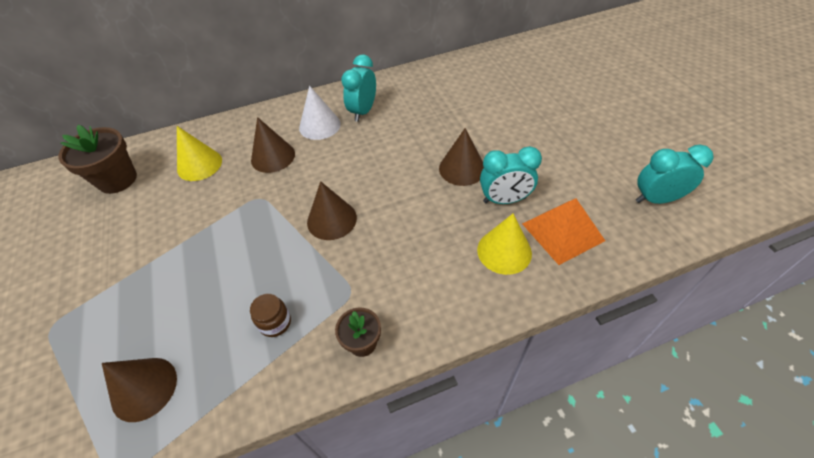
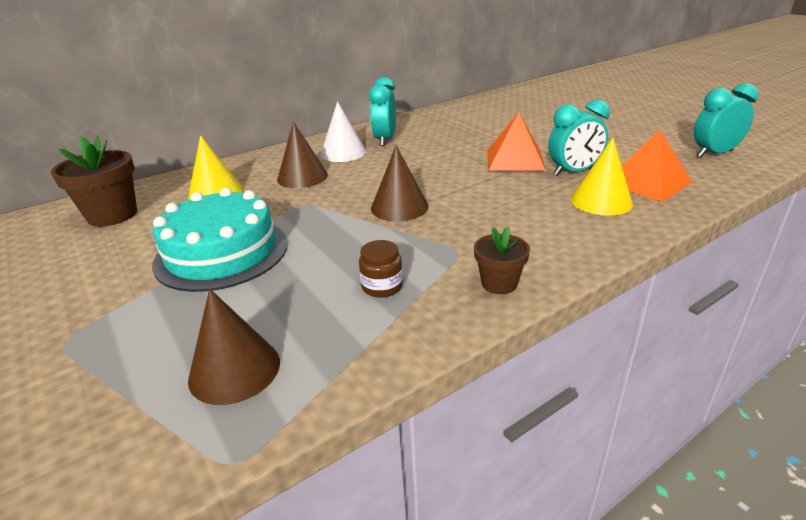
camera: 15 degrees left, 20 degrees down
(178, 249) = (222, 253): none -> turquoise cake
(462, 168) = (515, 160): brown cone -> orange pyramid

